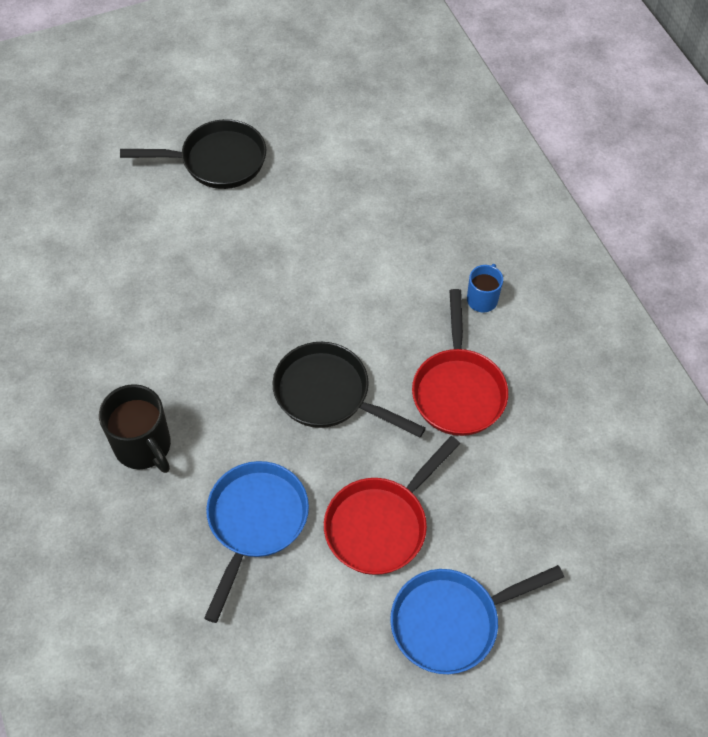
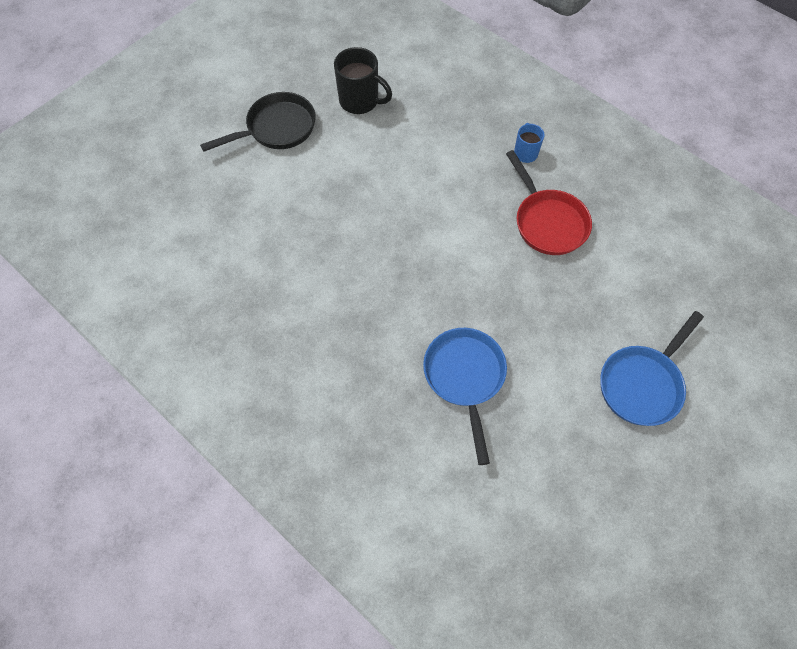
camera: 25 degrees left, 5 degrees up
(144, 447) = (349, 359): black mug -> black mug (360, 101)
(328, 394) = (460, 263): black pan -> none
(380, 524) = (553, 338): red pan -> none

